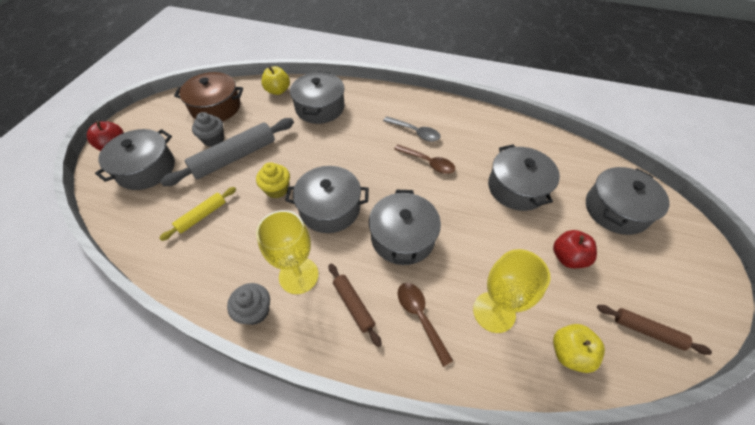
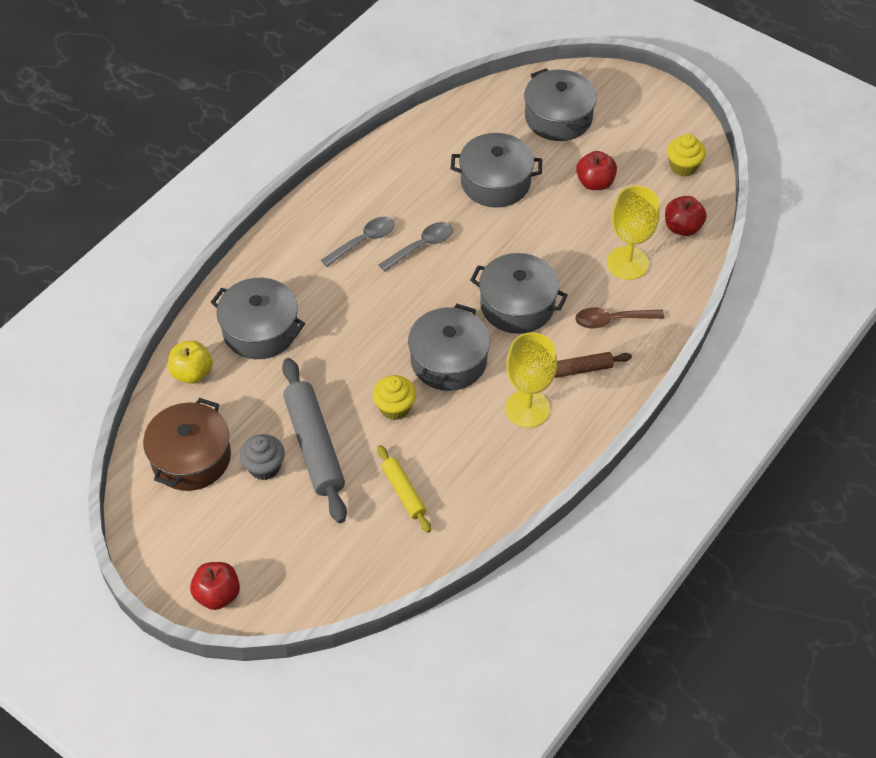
camera: 70 degrees left, 0 degrees up
(146, 169) = (287, 553): grey pot -> none
(255, 311) = (555, 454): grey cupcake -> none
(428, 163) = (421, 246): brown spoon -> grey spoon
(569, 353) = (682, 227): yellow apple -> red apple
(647, 331) = (683, 166): brown rolling pin -> yellow cupcake

